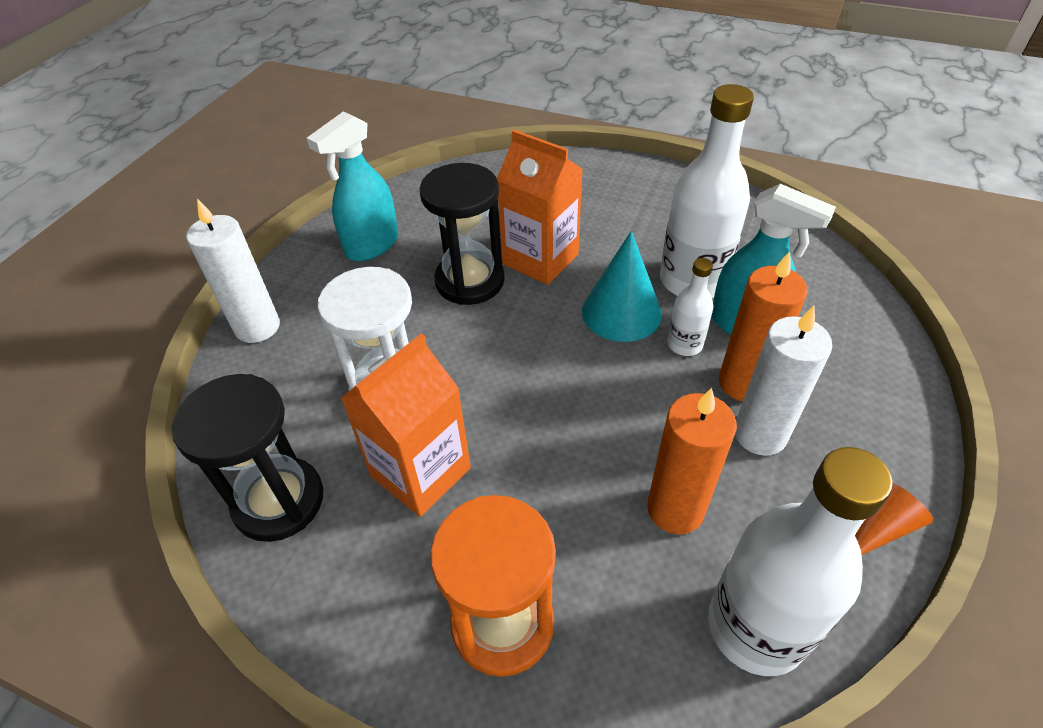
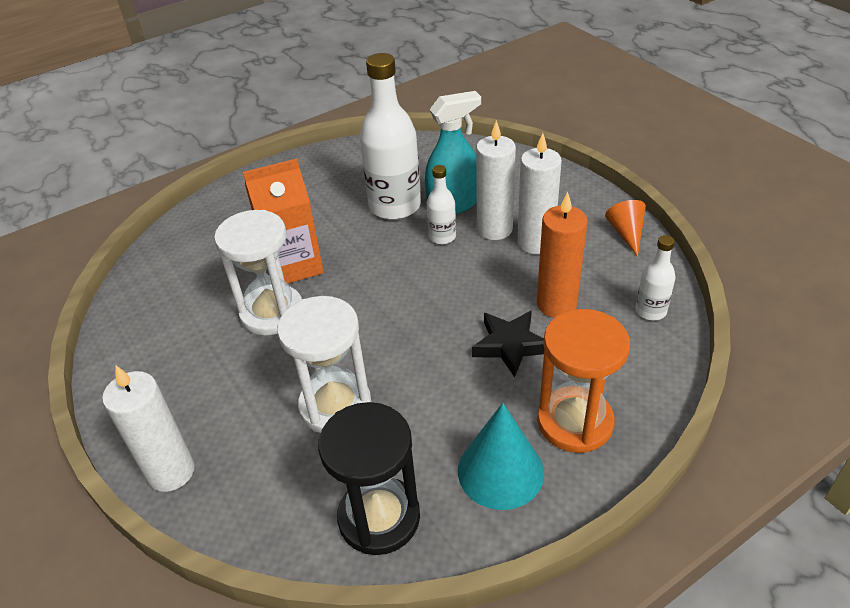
camera: 55 degrees left, 5 degrees down
(372, 245) = (161, 355): turquoise spray bottle -> none
(421, 472) = (426, 417): orange carton -> none
(470, 281) = (272, 312): black hourglass -> white hourglass
(572, 495) = (510, 345): none -> black star
(621, 312) = (387, 250): turquoise cone -> turquoise cone (500, 471)
(743, 383) = (494, 229): orange candle -> white candle
(756, 627) = (650, 311): white bottle -> white bottle, size x0.50

